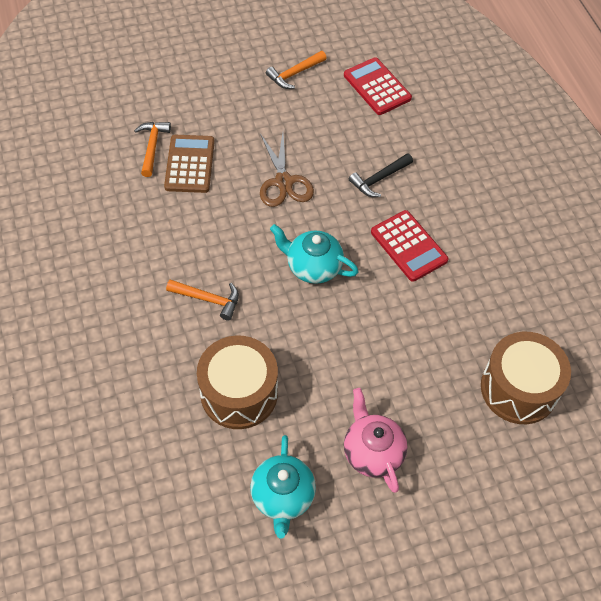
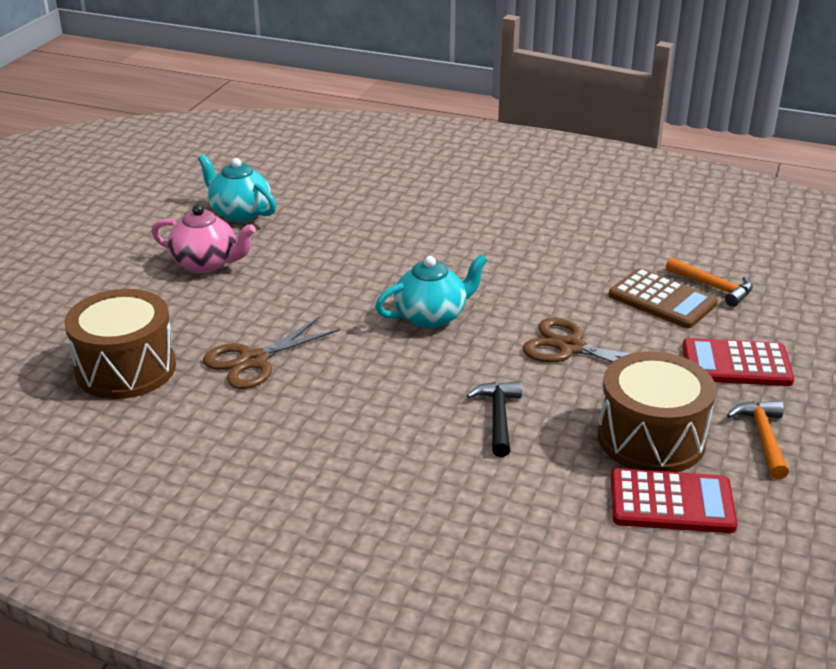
camera: 130 degrees right, 25 degrees down
(208, 299) = (468, 248): orange hammer -> none
(239, 393) = (353, 228): brown drum -> brown drum (651, 438)
(408, 246) = (377, 389): red calculator -> red calculator (736, 364)
(444, 326) = (254, 360): none -> brown scissors

